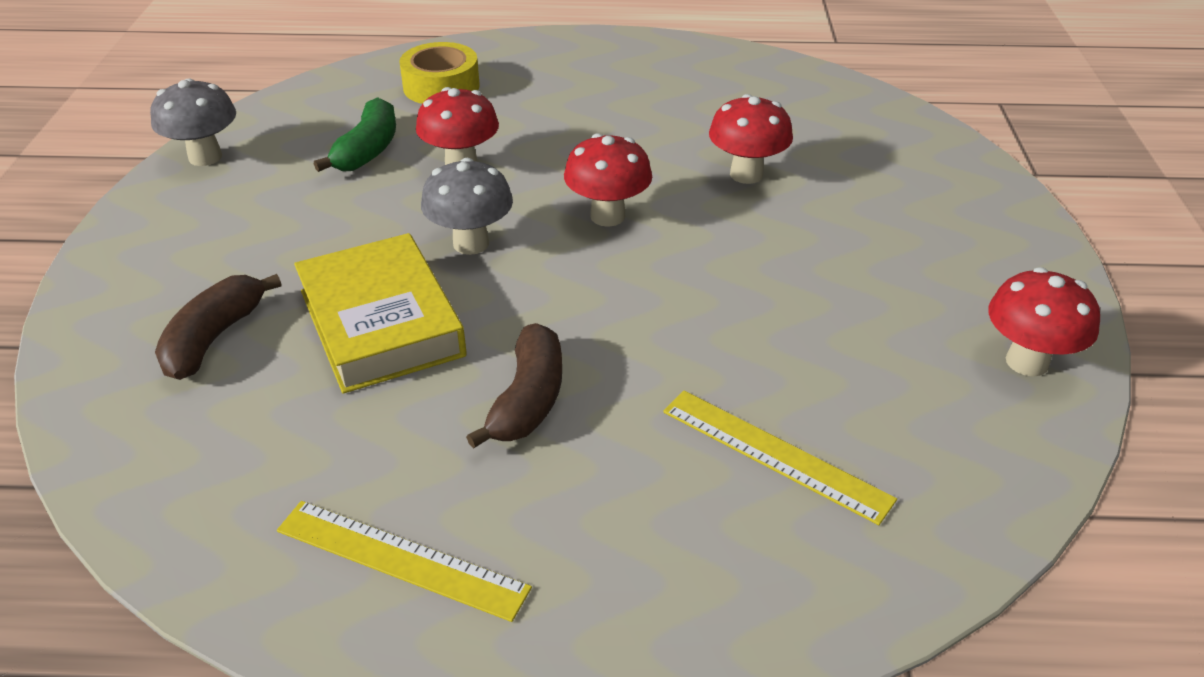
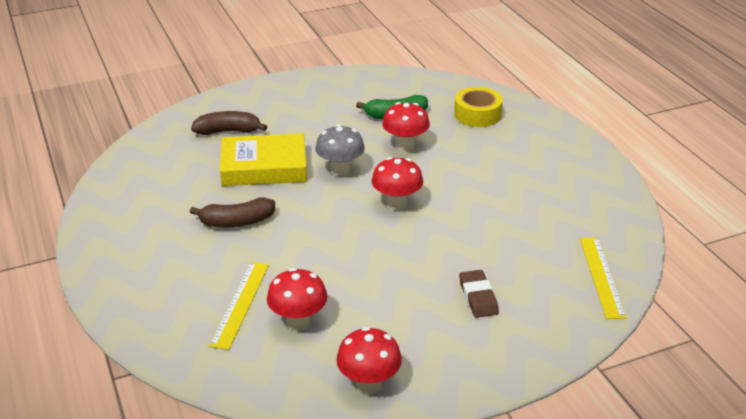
camera: 65 degrees right, 5 degrees down
(205, 157) = (352, 77): grey mushroom -> none
(380, 323) = (264, 167): yellow book -> yellow book turned 45 degrees clockwise
(401, 559) = (130, 220): yellow ruler -> yellow ruler (601, 276)
(746, 174) = (480, 241): red mushroom -> red mushroom (298, 322)
(868, 212) = (478, 297): none -> brown eraser

